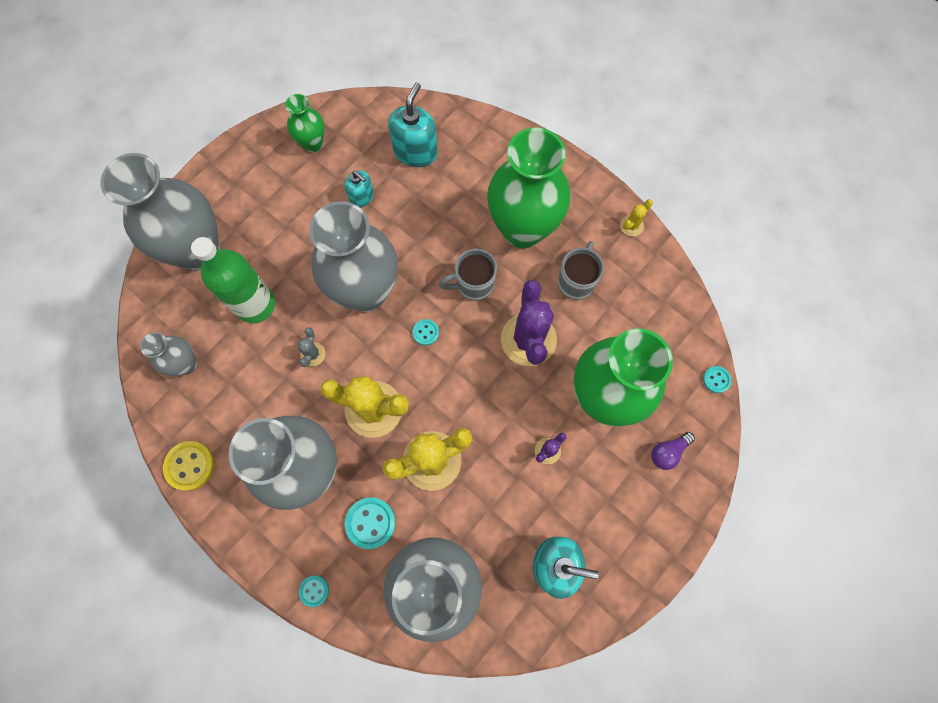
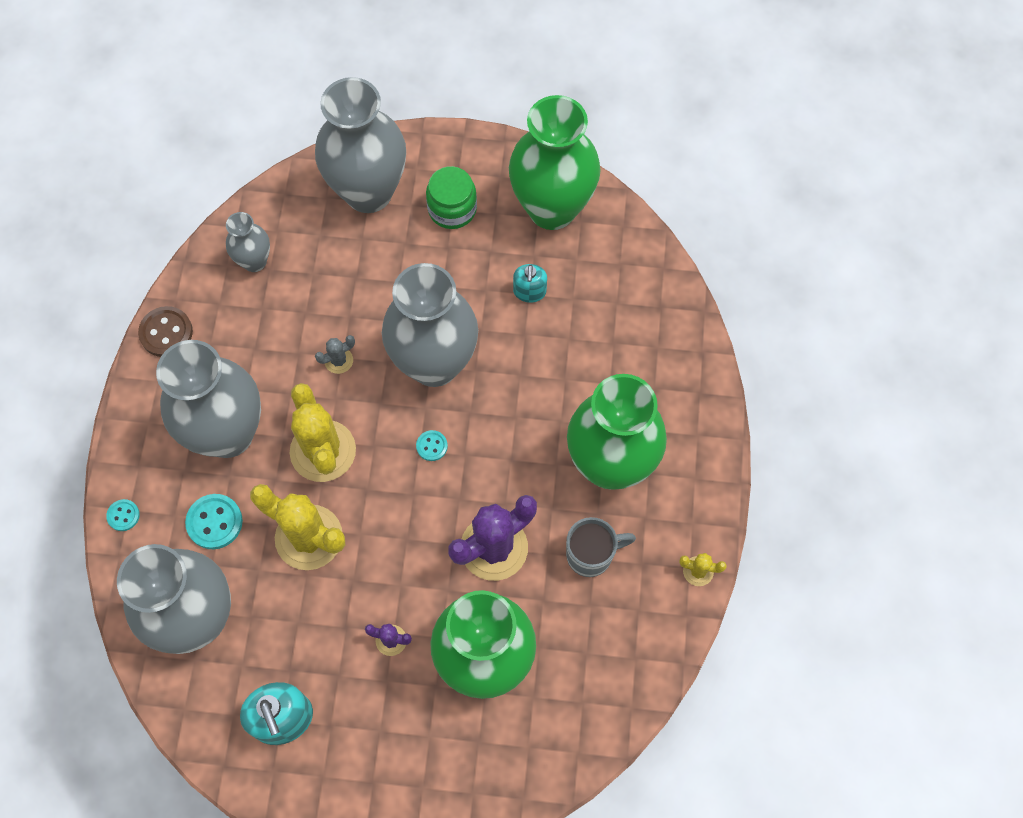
camera: 55 degrees right, 5 degrees down
(190, 466) = (166, 333): yellow button -> brown button
(255, 304) = (351, 277): green bottle -> none
(259, 205) = (452, 209): none -> green jar
(313, 144) = (552, 208): green vase -> green vase, size x2.07
(415, 151) = (617, 306): turquoise soap dispenser -> none
(473, 285) = (514, 457): grey mug -> none
(668, 452) = (470, 762): purple light bulb -> none
(716, 380) = (585, 766): turquoise button -> none

